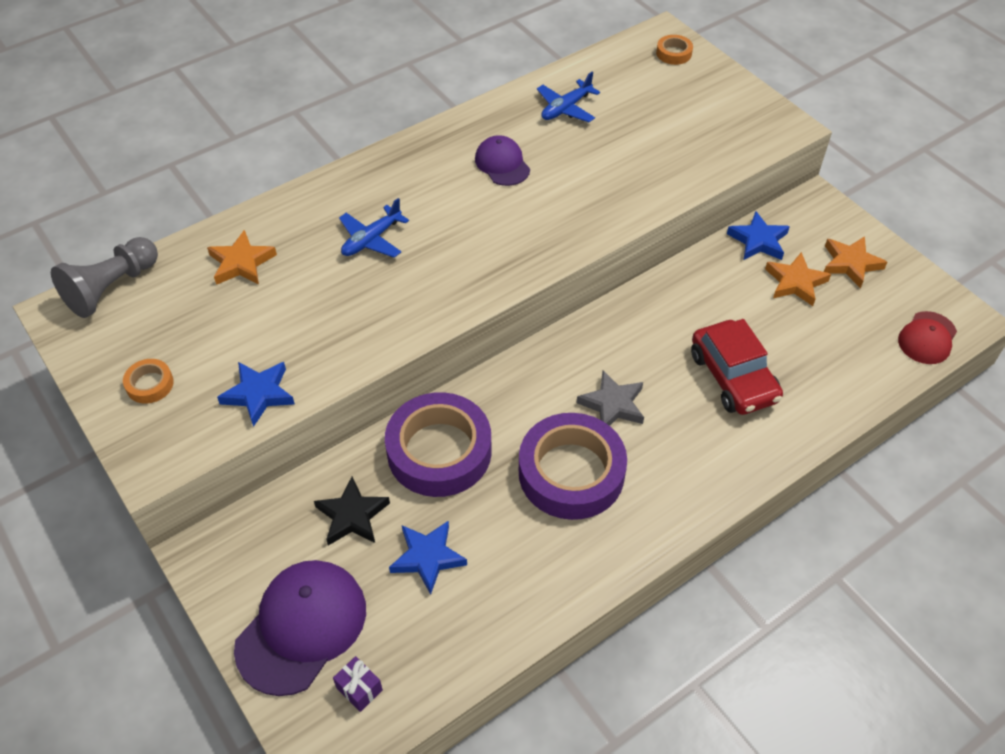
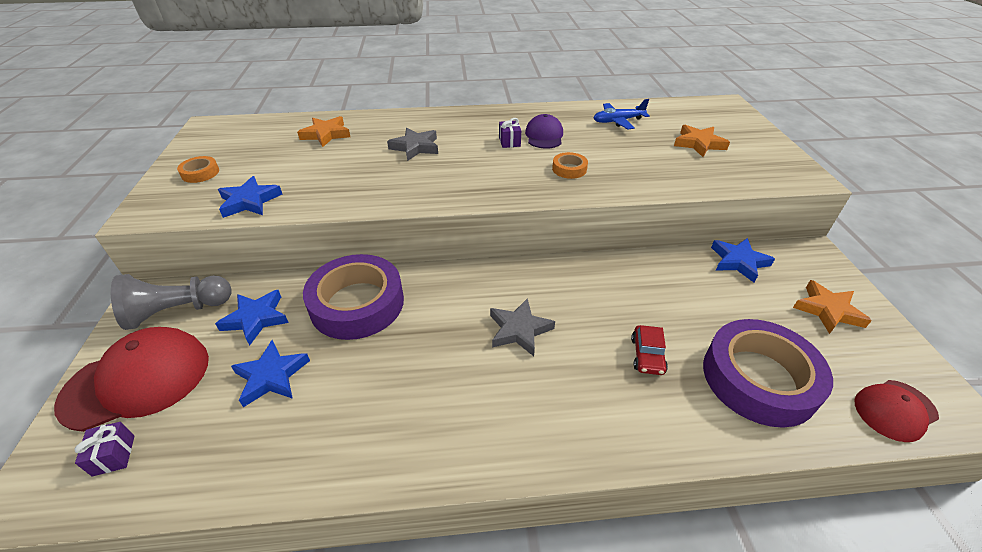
camera: 30 degrees right, 10 degrees down
(111, 288) = (245, 124): grey pawn -> grey pawn (178, 311)
(301, 627) = (137, 380): purple cap -> red cap
(352, 516) = (256, 319): black star -> blue star
(371, 239) = (415, 147): blue plane -> grey star
(471, 188) = (509, 142): none -> purple gift
(571, 472) = (440, 367): purple tape -> purple tape (758, 378)
(673, 53) = (728, 114): orange tape -> orange tape (569, 169)
(733, 377) = (647, 355): red car -> red car, size x0.52
(795, 282) = (758, 304): orange star -> orange star (699, 144)

